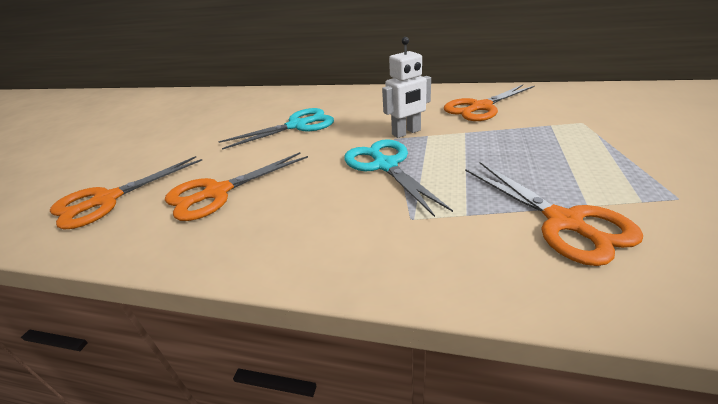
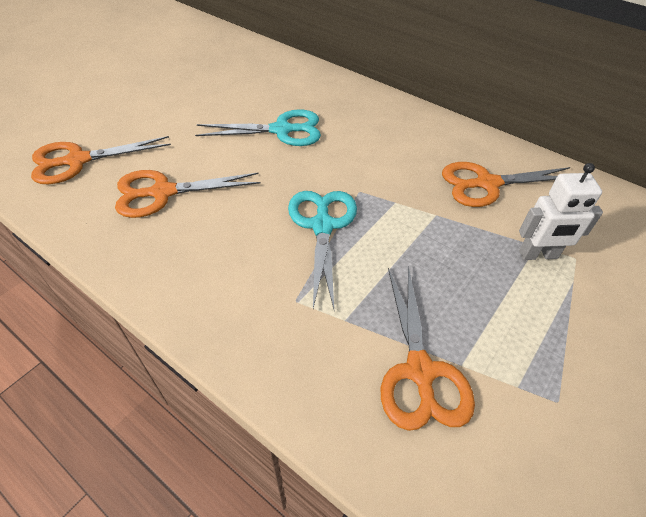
camera: 20 degrees right, 15 degrees up
(406, 132) = (377, 189): white robot -> white robot (538, 255)

